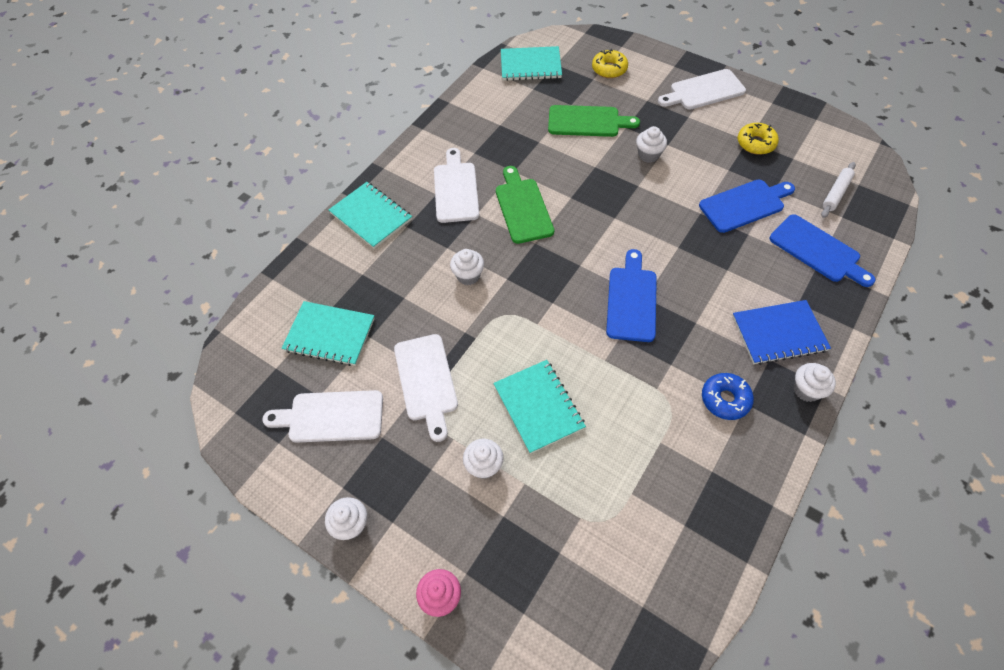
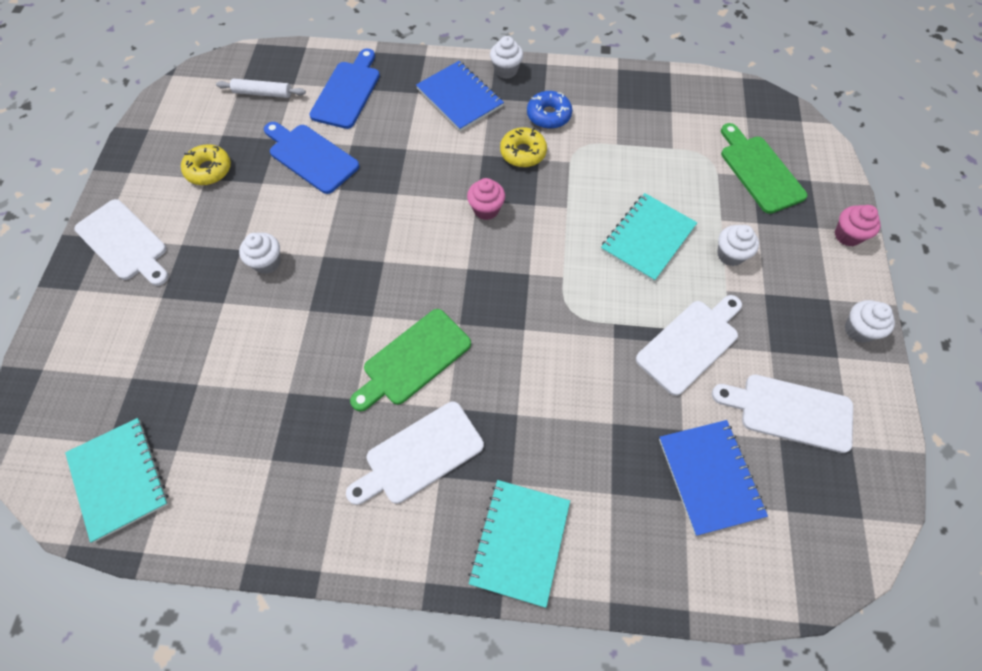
camera: 120 degrees left, 5 degrees up
(330, 334) = (709, 477): turquoise notebook -> blue notebook
(331, 417) = (789, 411): white cutting board -> white cutting board turned 135 degrees clockwise
(468, 276) = (543, 370): white cupcake -> none
(587, 121) = (227, 350): green cutting board -> green cutting board (759, 171)
(609, 69) = (103, 365): yellow donut -> yellow donut (523, 152)
(631, 300) = (486, 209): blue cutting board -> pink cupcake

